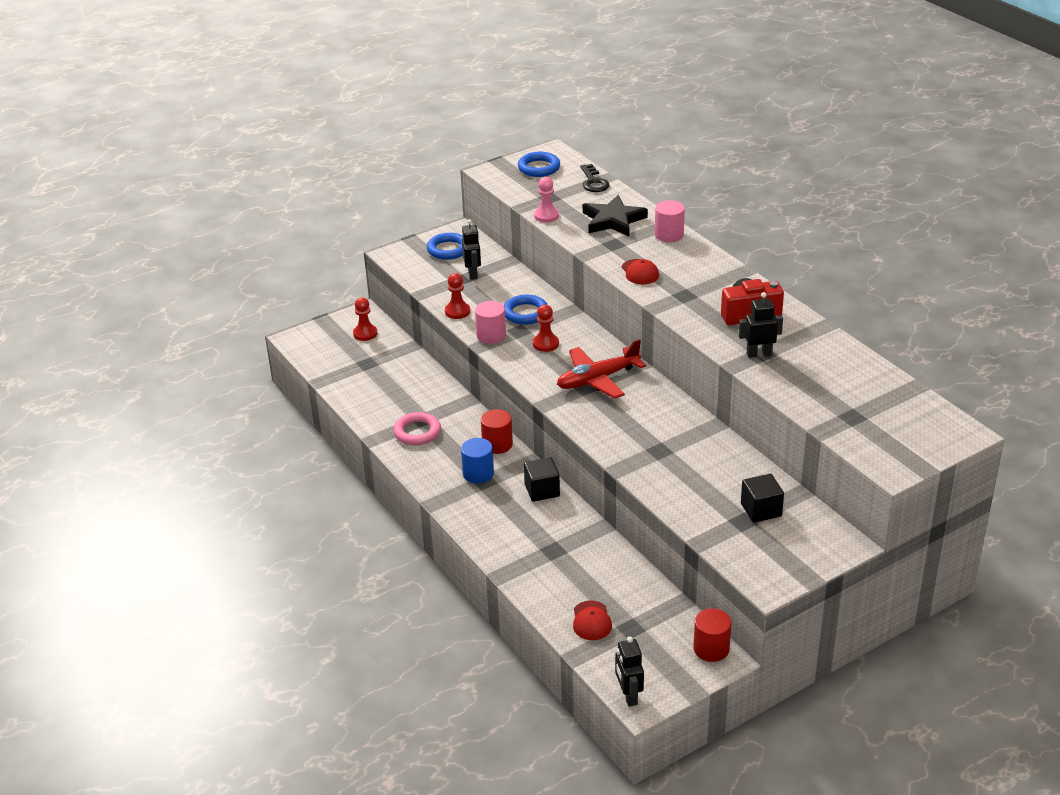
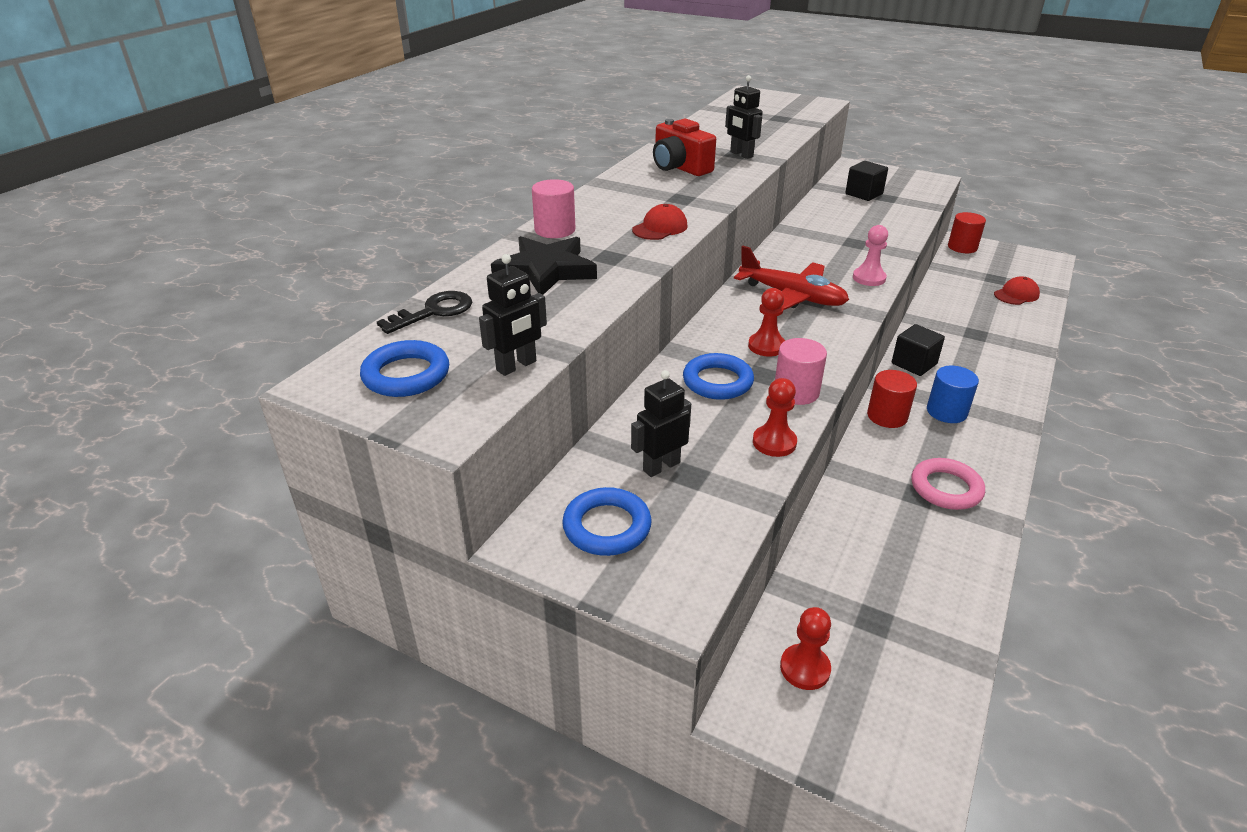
camera: 120 degrees left, 0 degrees up
(546, 216) = (574, 322): pink pawn -> pink pawn (869, 278)
(628, 696) = (1052, 264): black robot -> black robot (516, 366)

